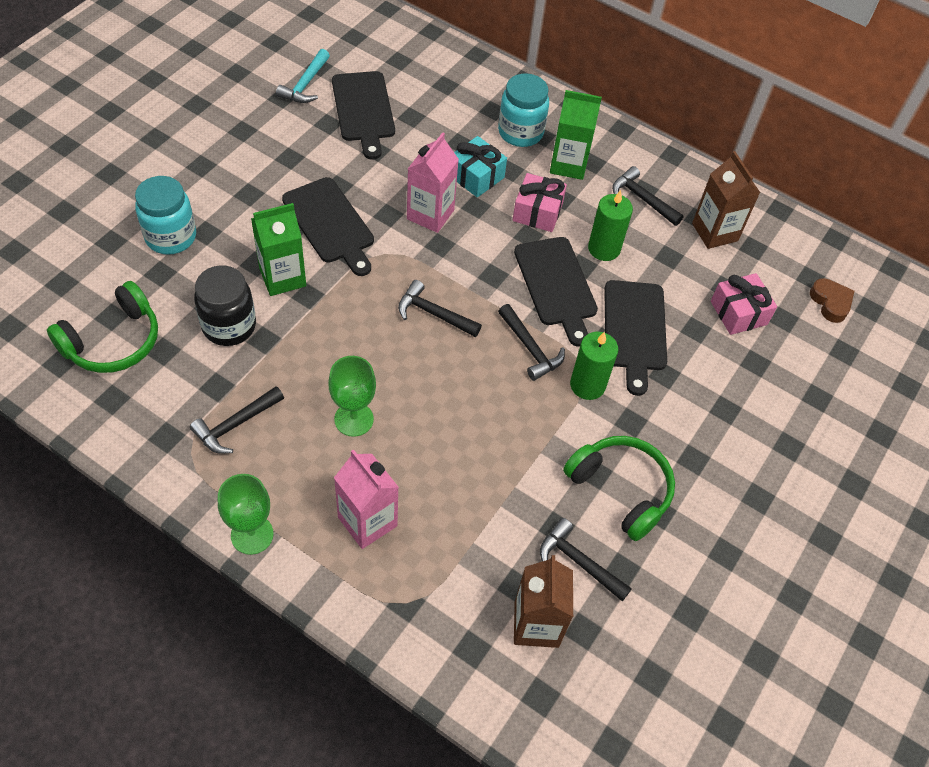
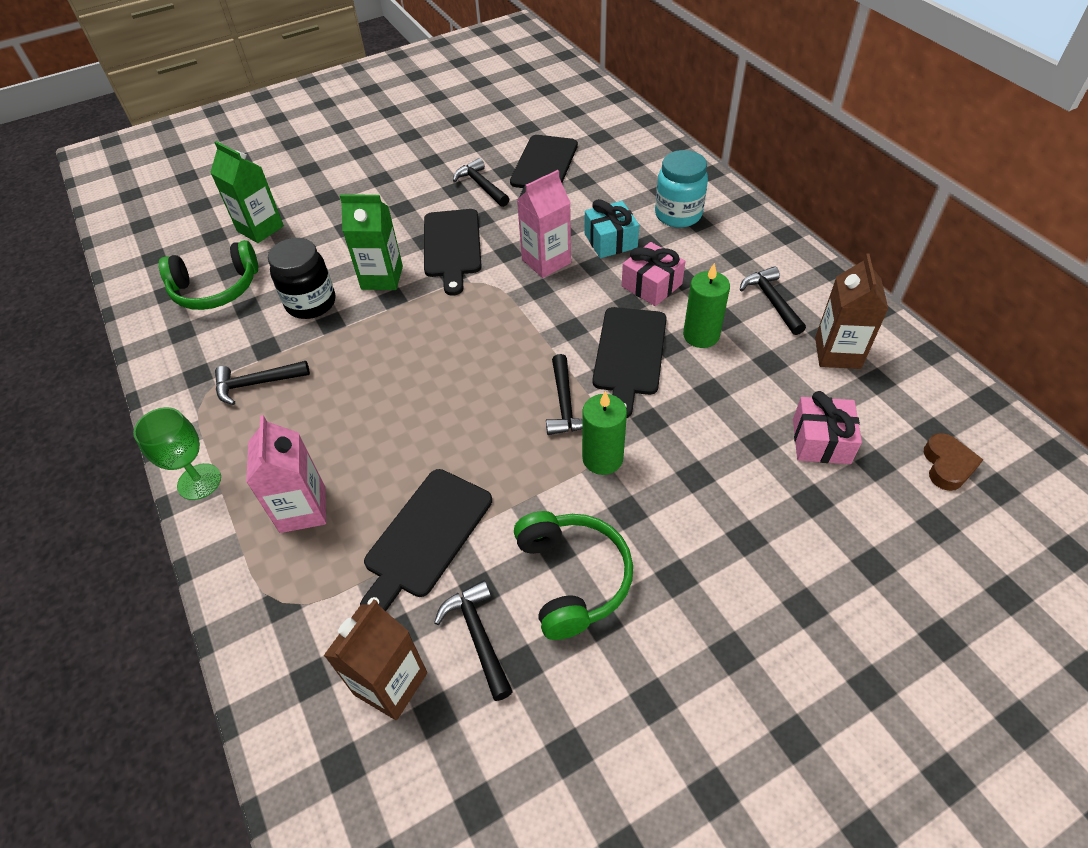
camera: 35 degrees right, 5 degrees down
(171, 237) = (318, 224): turquoise jar -> none
(305, 84) = (507, 138): turquoise hammer -> none
(354, 419) = (356, 413): green goblet -> none
(434, 313) = (492, 345): black hammer -> black hammer (481, 185)
(568, 164) = (710, 252): green carton -> green carton (260, 228)
(634, 330) = (687, 421): black cutting board -> black cutting board (425, 536)

